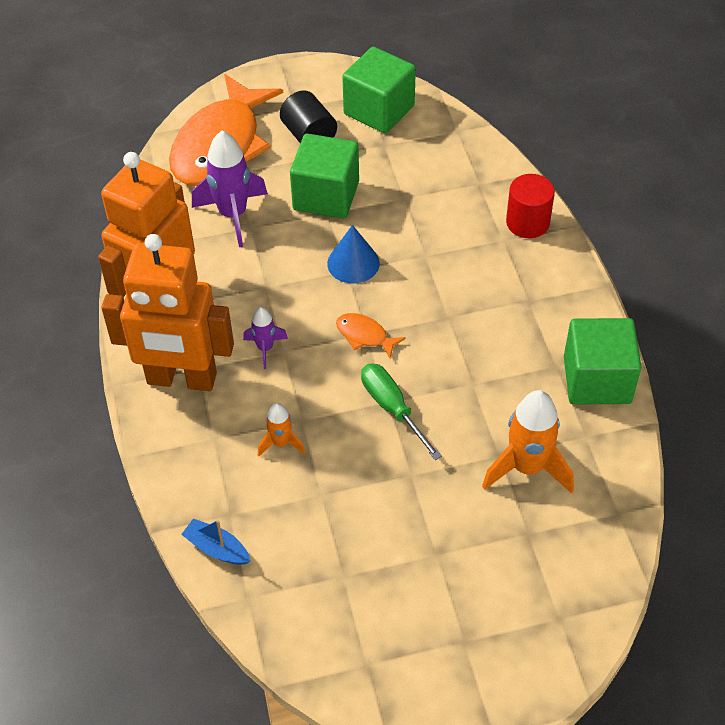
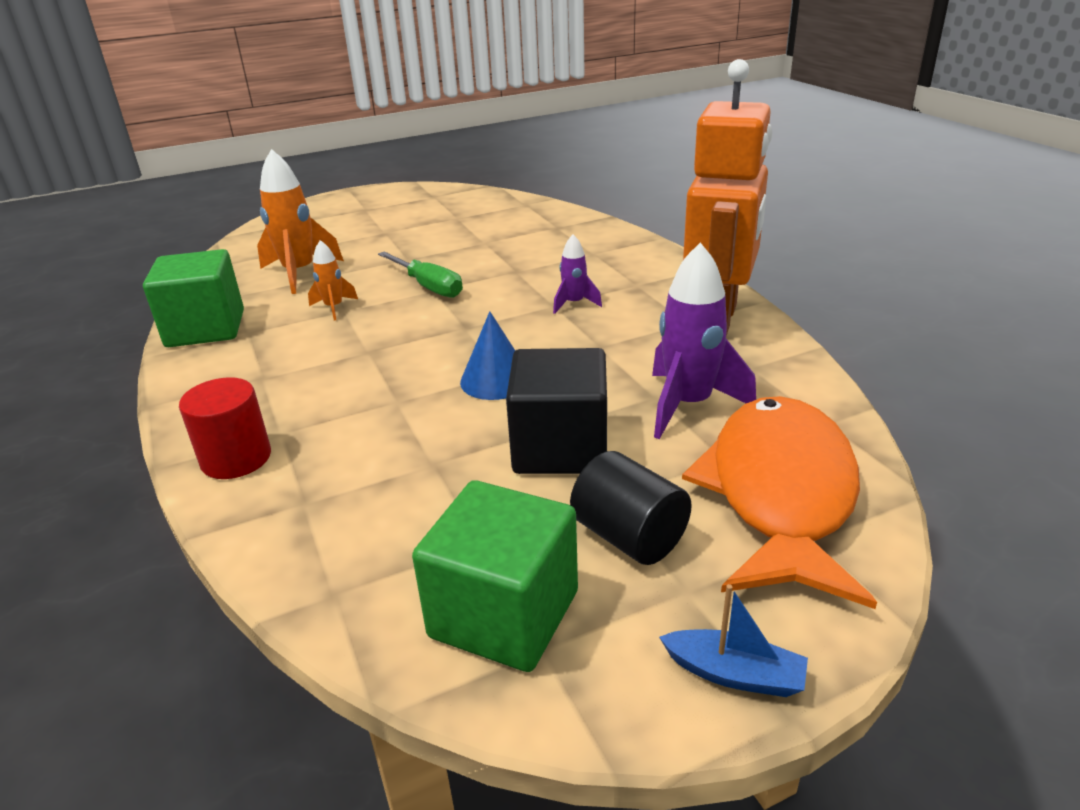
camera: 170 degrees right, 20 degrees down
(181, 379) = (648, 276): orange robot -> none
(217, 548) = (559, 215): blue boat -> blue boat (734, 674)
(281, 443) = (530, 258): orange rocket -> orange rocket (334, 308)
(326, 196) = (560, 448): green cube -> black cube
(365, 336) = (466, 325): orange fish -> none

